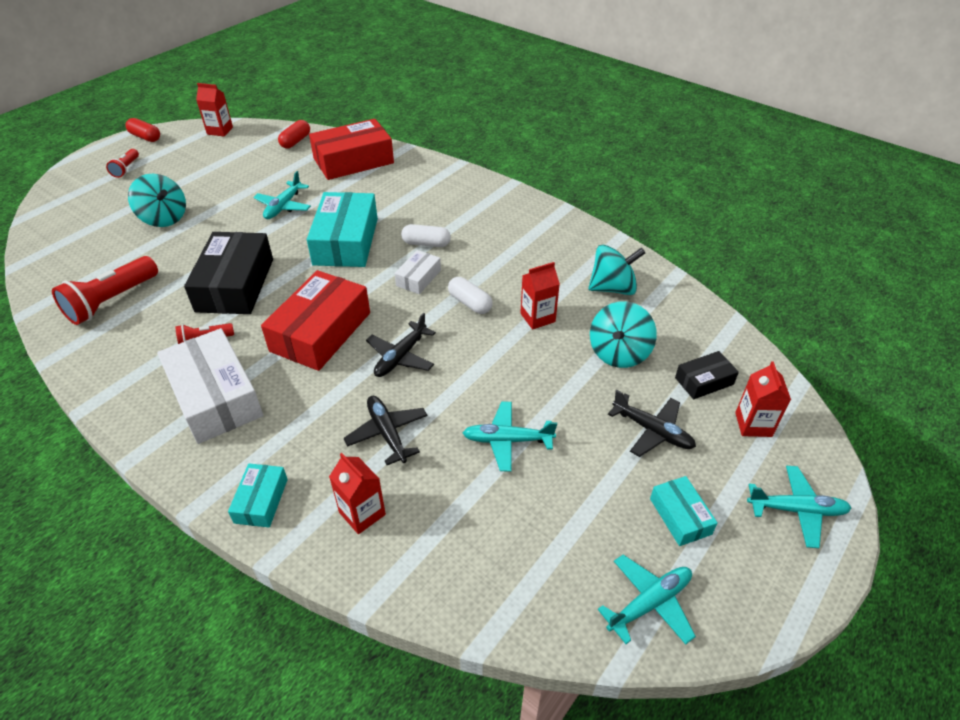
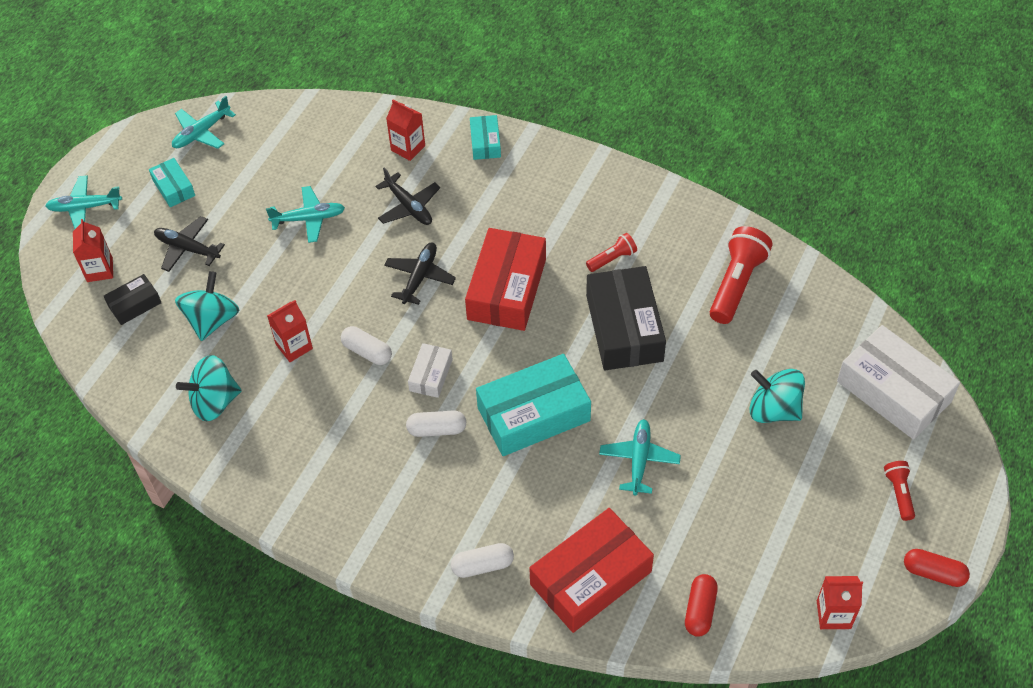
camera: 170 degrees right, 10 degrees up
(215, 396) = (568, 210): white box -> white box (893, 391)
(345, 241) = (533, 414): turquoise box -> turquoise box turned 75 degrees clockwise
(421, 174) = (482, 565): none -> white capsule

